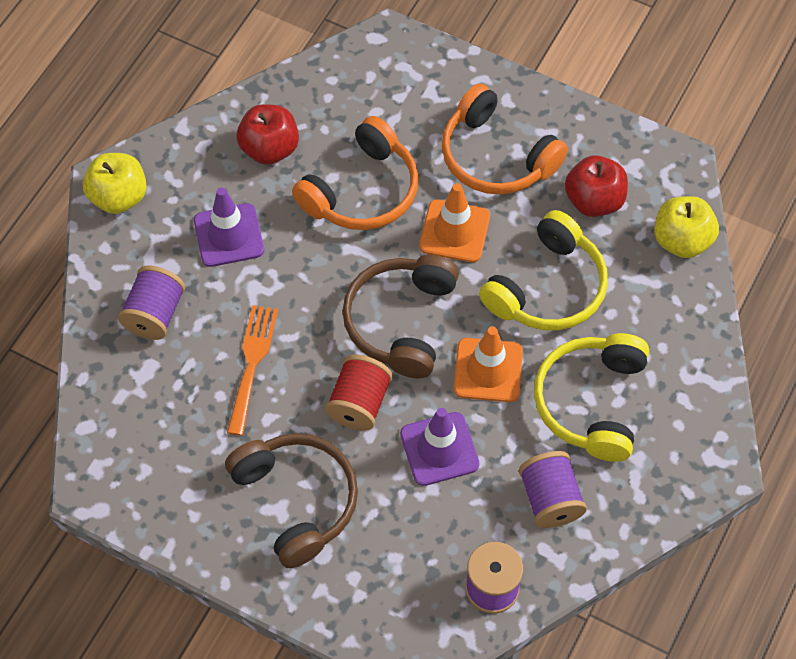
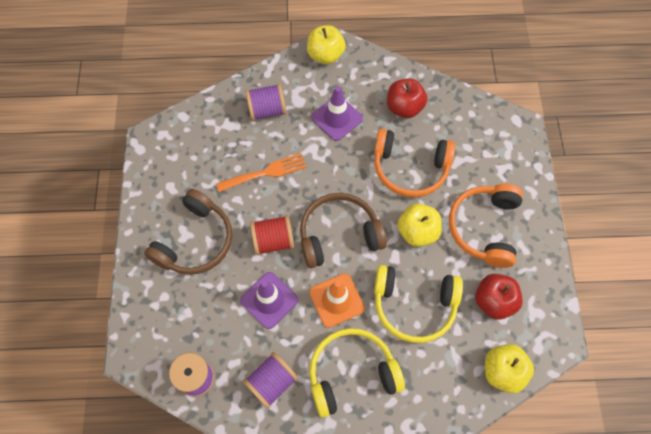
camera: 60 degrees right, 5 degrees up
(454, 231) = (417, 232): orange traffic cone -> yellow apple

